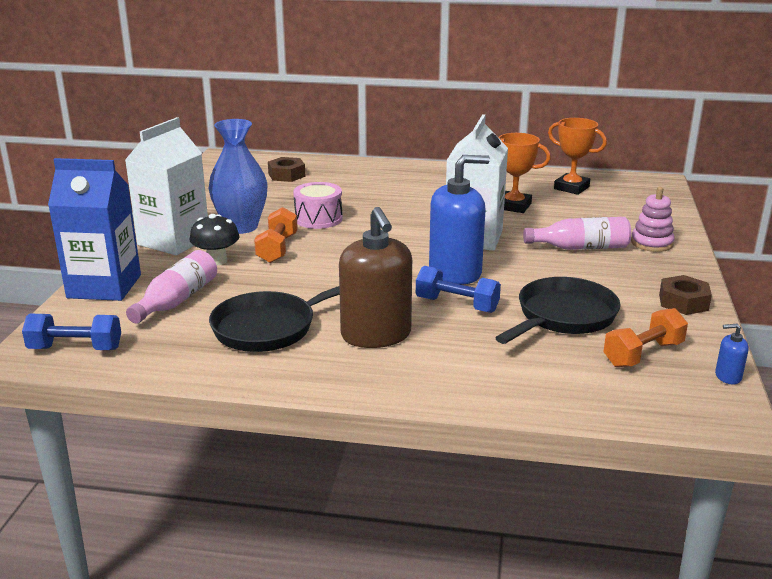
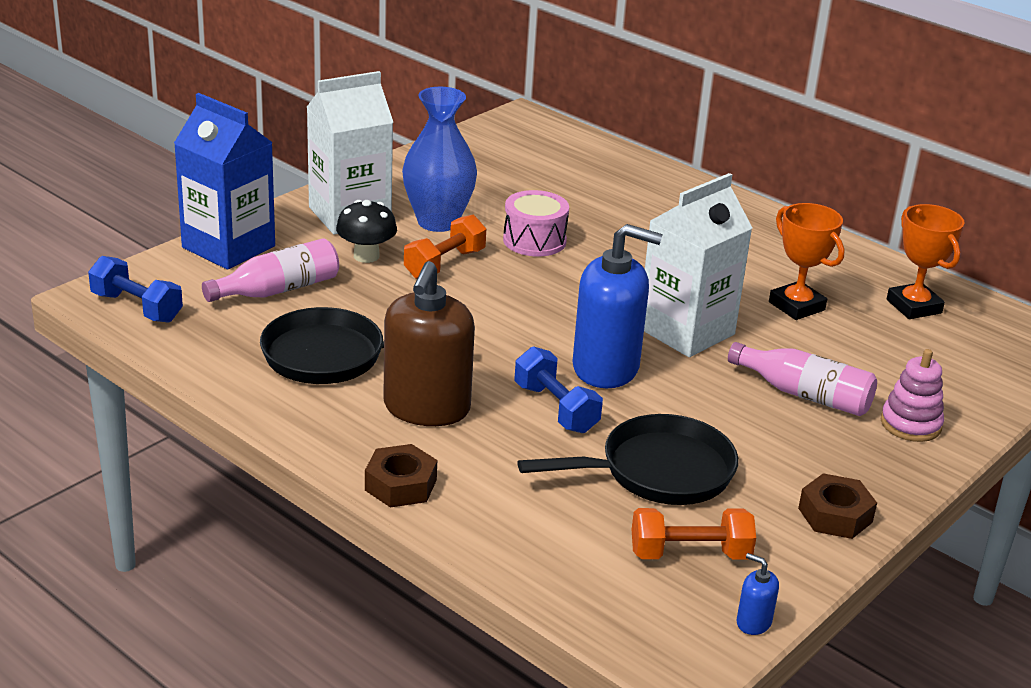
camera: 30 degrees right, 5 degrees up
(286, 175) = (567, 166): brown nut -> brown nut (400, 485)

